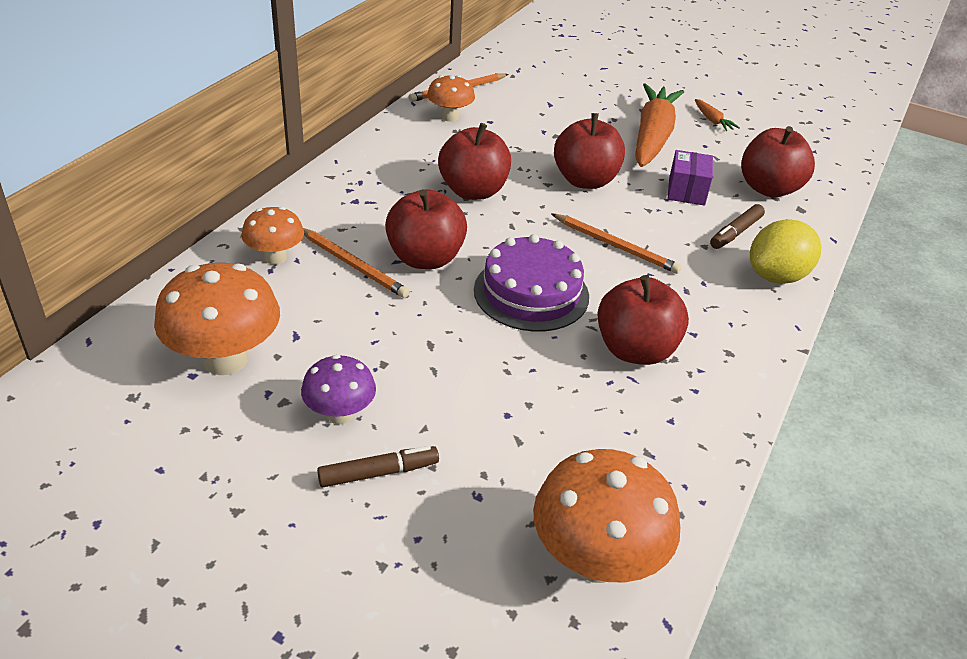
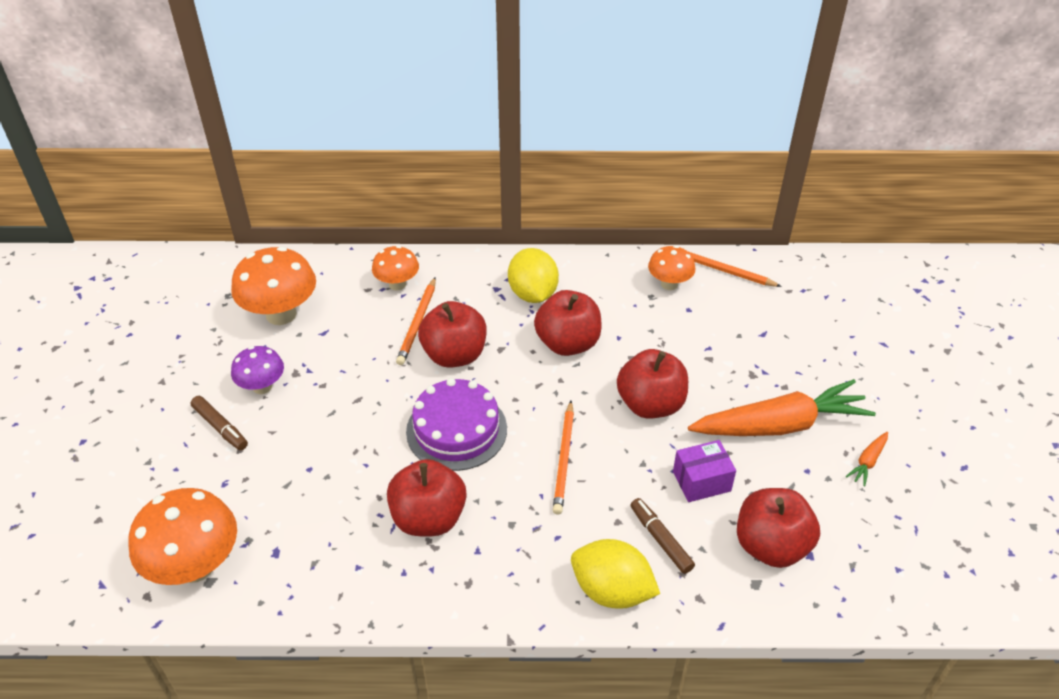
camera: 65 degrees right, 5 degrees up
(386, 184) = (533, 294): none -> yellow lemon
(735, 233) = (660, 539): brown marker -> brown marker turned 45 degrees clockwise

